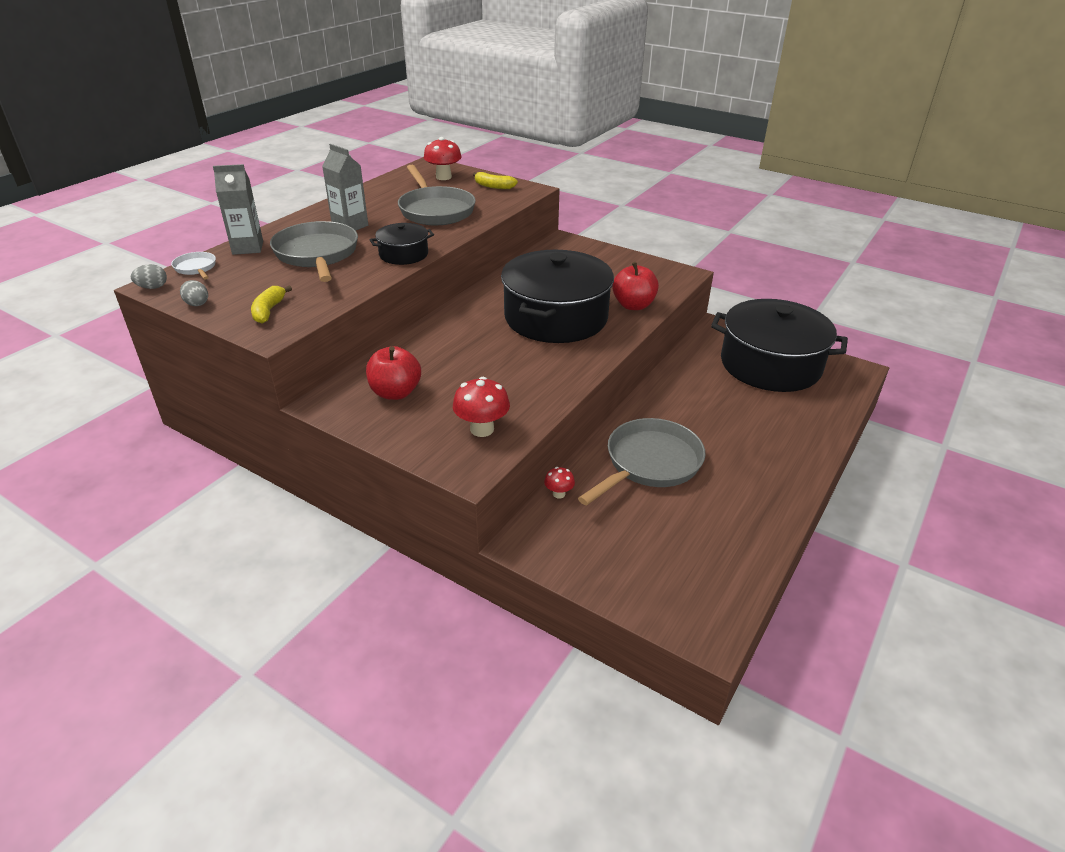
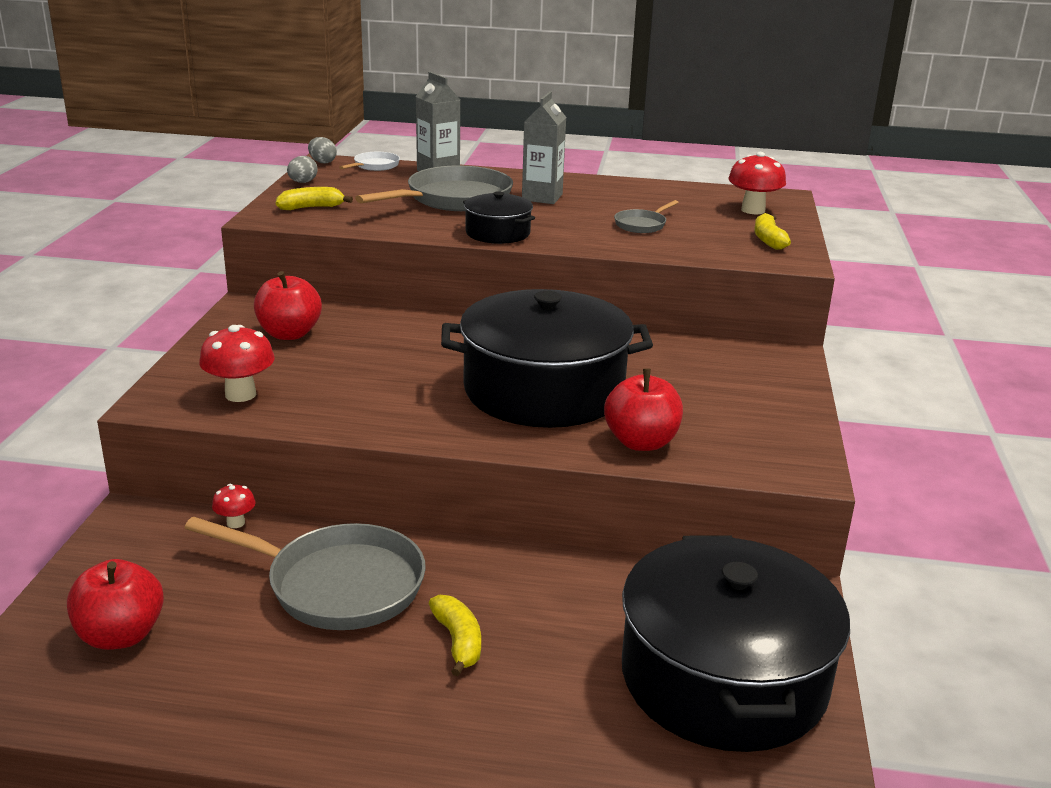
camera: 65 degrees right, 10 degrees down
(435, 210) = (642, 225): grey pan -> grey pan, size x0.47
(665, 563) = (121, 635): none -> red apple
(718, 432) = (458, 641): none -> yellow banana

